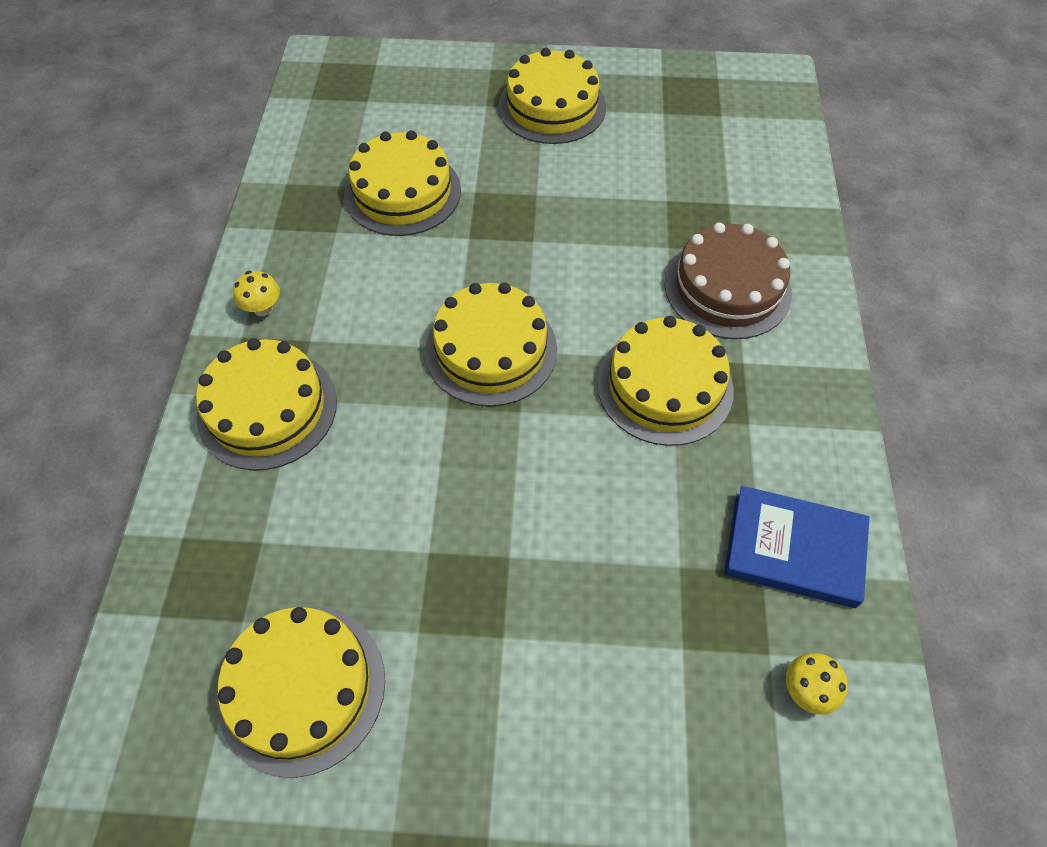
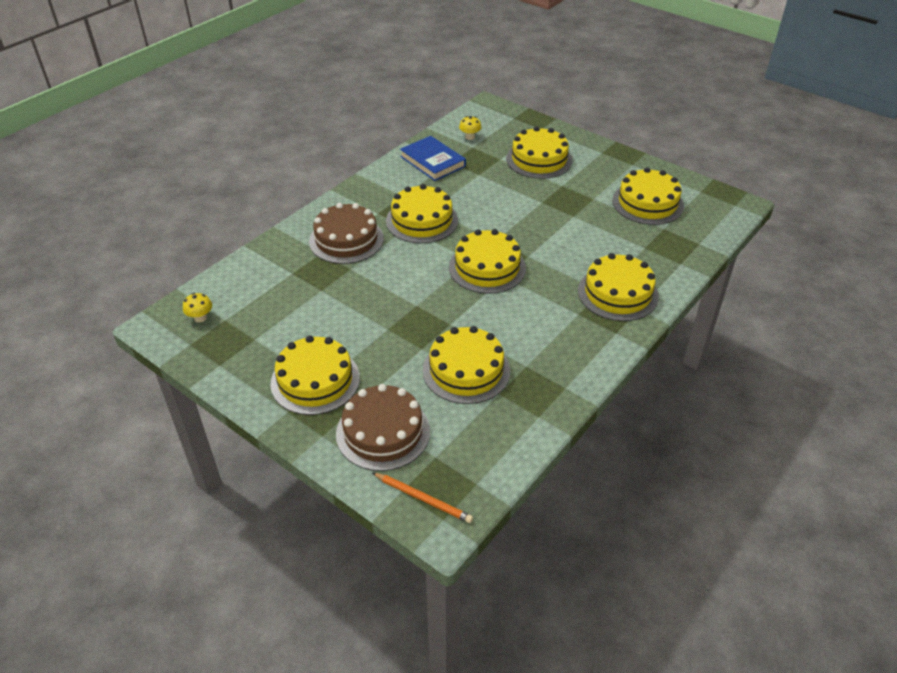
camera: 145 degrees left, 15 degrees down
(263, 308) = (596, 342): yellow mushroom -> yellow mushroom (200, 318)
(351, 67) = (423, 499): none -> orange pencil
(436, 96) = (383, 432): none -> brown cake
(605, 701) = (539, 159): none -> yellow cake

